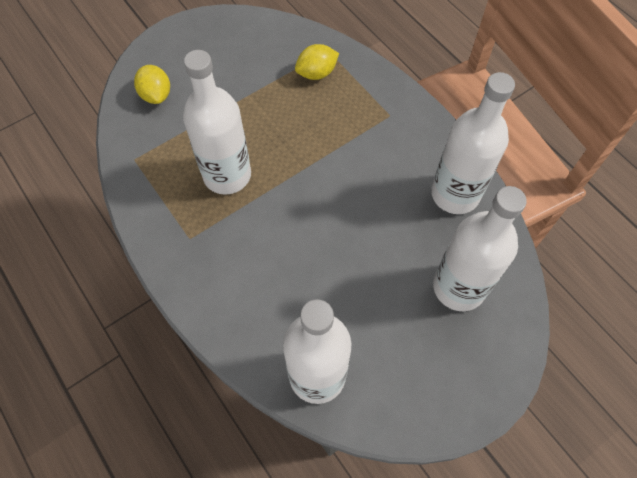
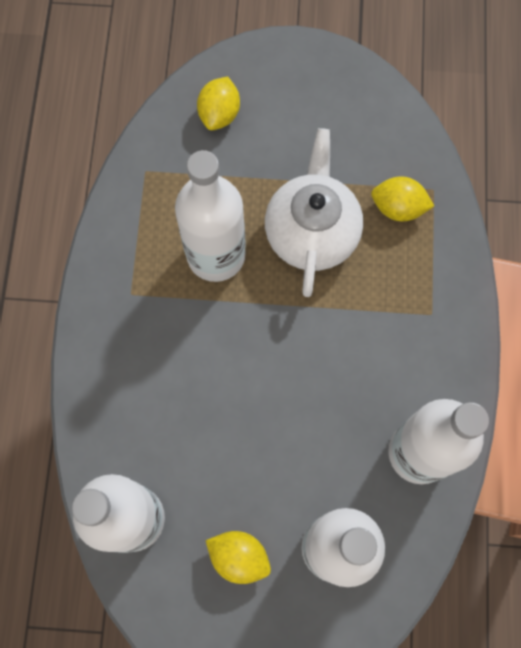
camera: 40 degrees right, 10 degrees up
(277, 120) = (312, 232): none -> white teapot
(407, 341) = (239, 556): none -> yellow lemon

